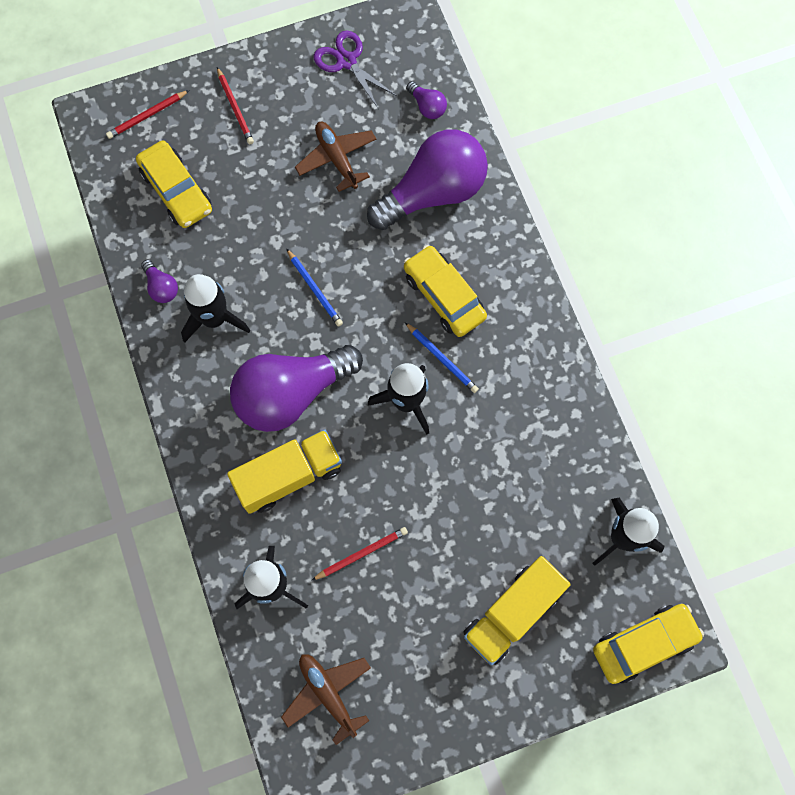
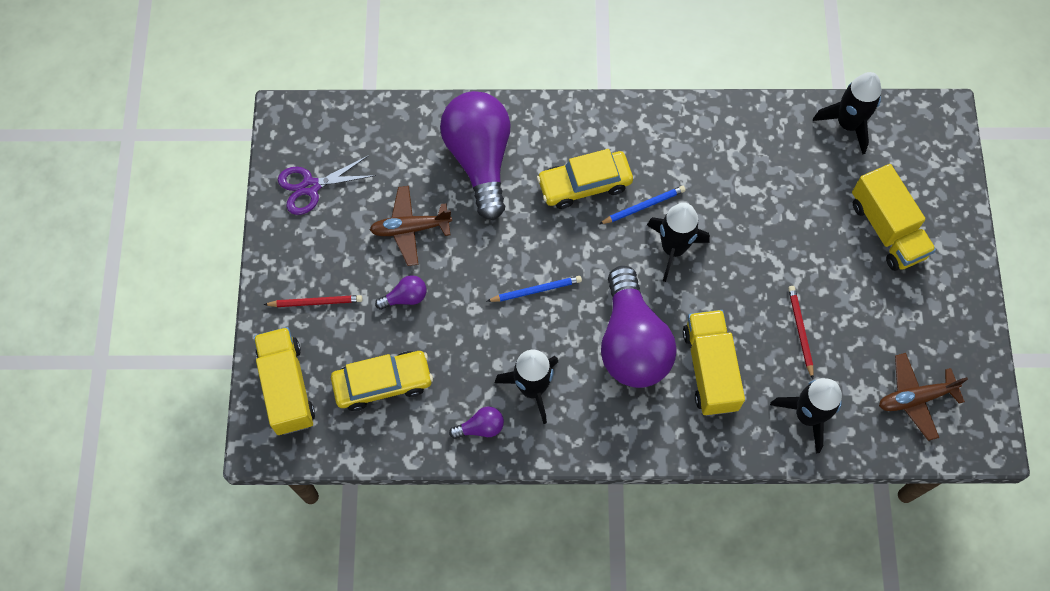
camera: 70 degrees left, 5 degrees down
(147, 116) = (287, 387): red pencil -> yellow truck
(427, 107) = (390, 134): purple light bulb -> purple light bulb (405, 297)
(644, 644) = (939, 141): yellow car -> none

